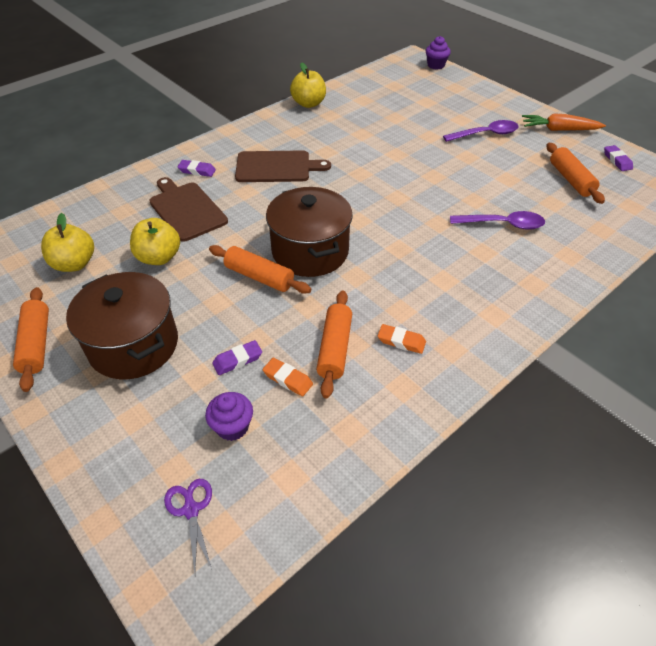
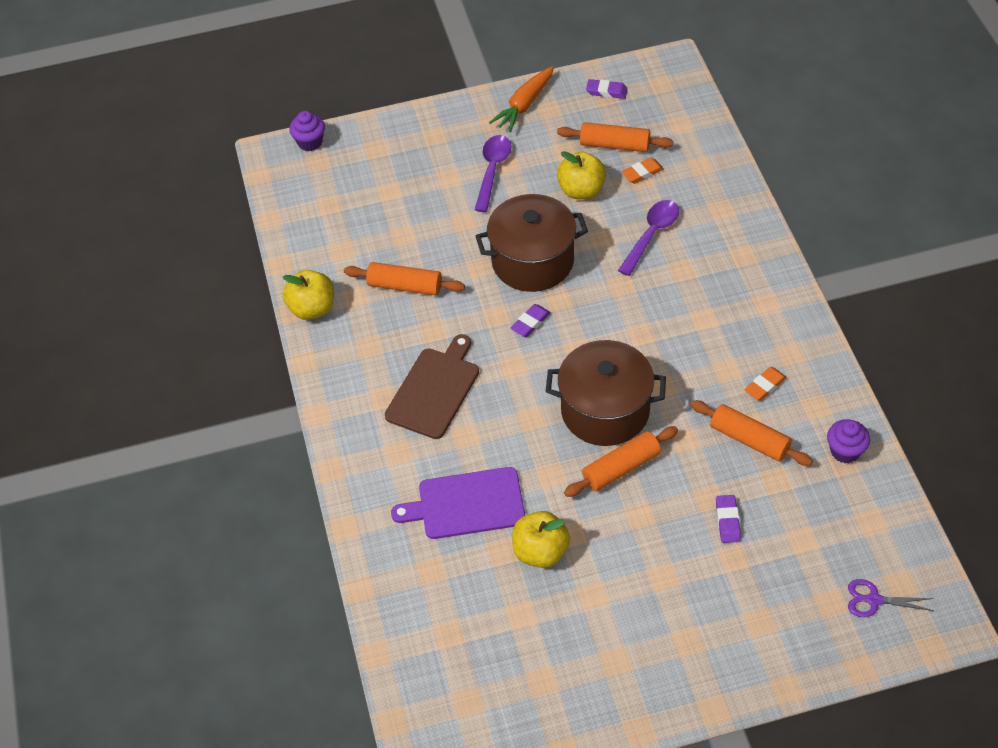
camera: 60 degrees left, 5 degrees up
(36, 344) = (622, 693): orange rolling pin -> orange rolling pin (405, 286)
(74, 264) = (507, 638): yellow apple -> yellow apple (581, 190)
(133, 345) = (666, 604): brown pot -> brown pot (532, 261)
(186, 209) = (466, 504): brown cutting board -> purple cutting board
(197, 171) = (392, 473): purple eraser -> purple eraser (530, 323)
(232, 427) = (803, 547): purple cupcake -> purple cupcake (845, 451)
(288, 379) = (769, 488): orange eraser -> orange eraser (642, 173)

